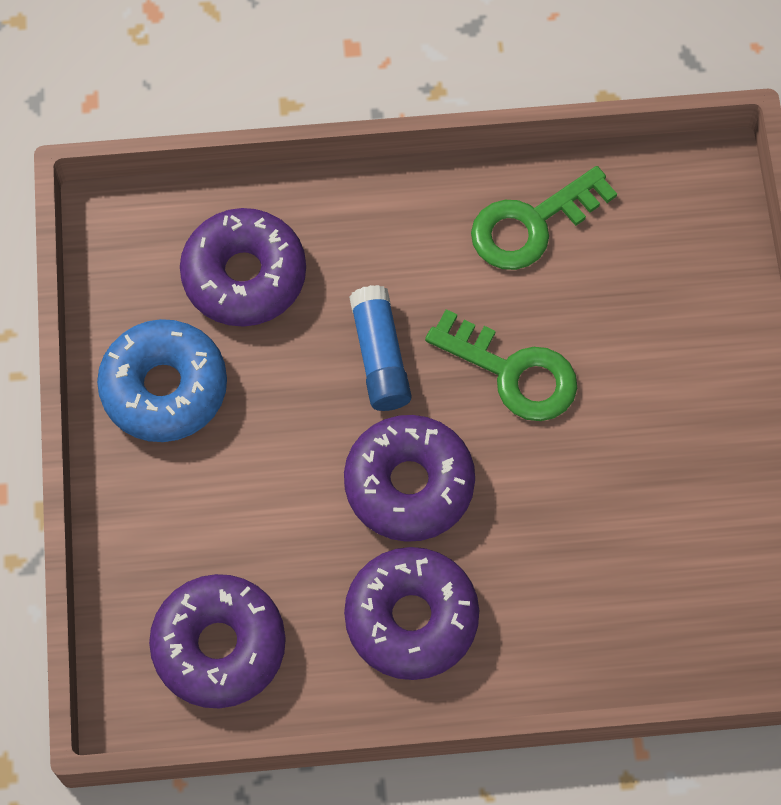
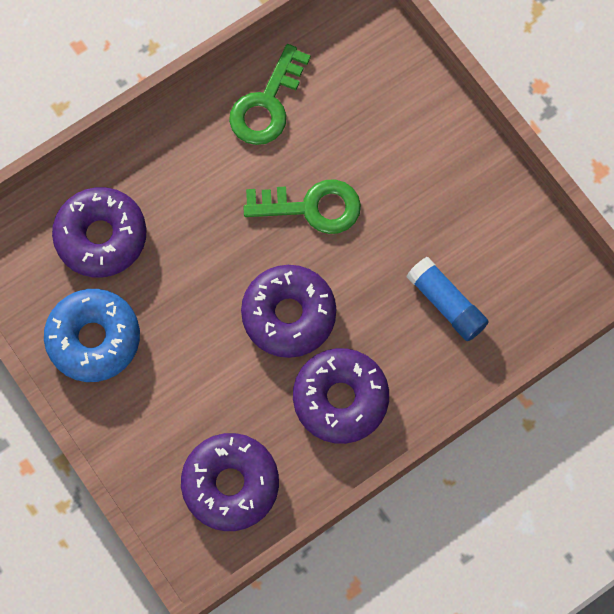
camera: 30 degrees left, 5 degrees up
(380, 356) = (221, 242): blue glue stick -> blue glue stick (446, 303)

